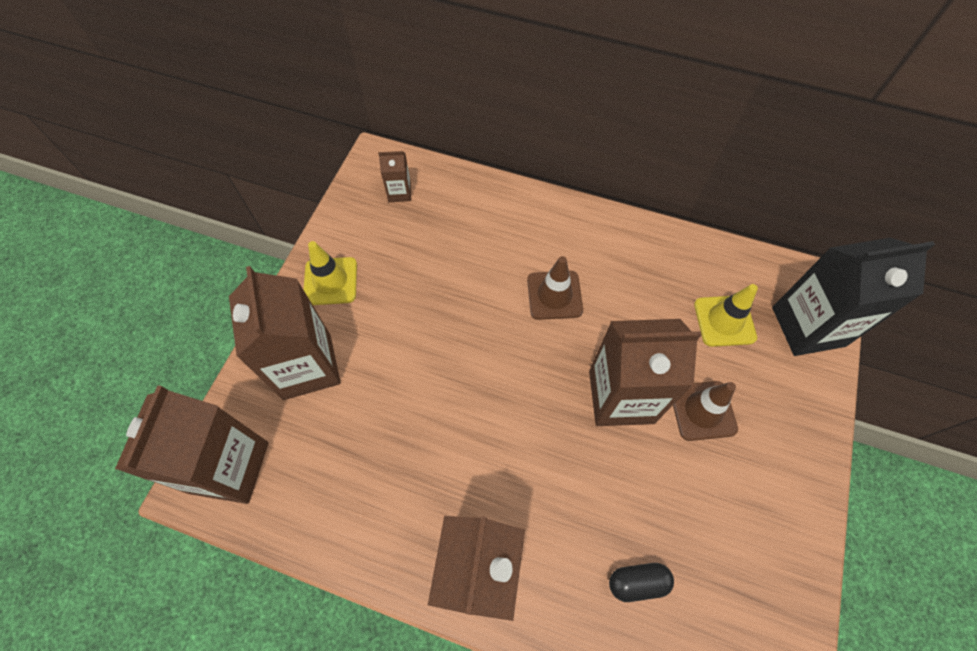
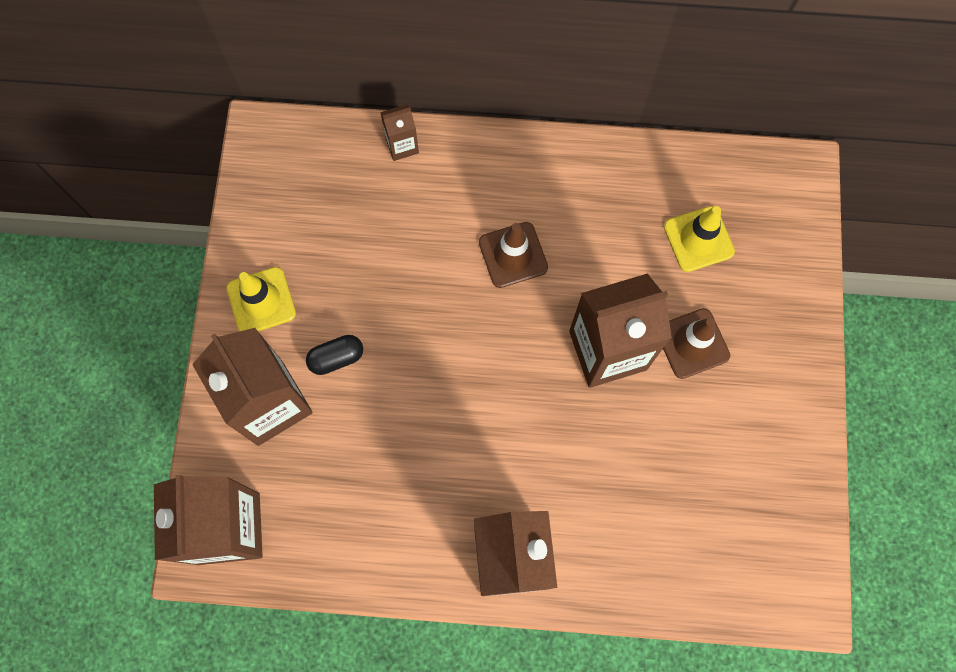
camera: 15 degrees left, 10 degrees up
(399, 192) = (303, 171): brown carton -> brown carton (402, 145)
(637, 582) = (660, 527): black capsule -> black capsule (336, 358)
(808, 326) = (785, 223): black carton -> none

